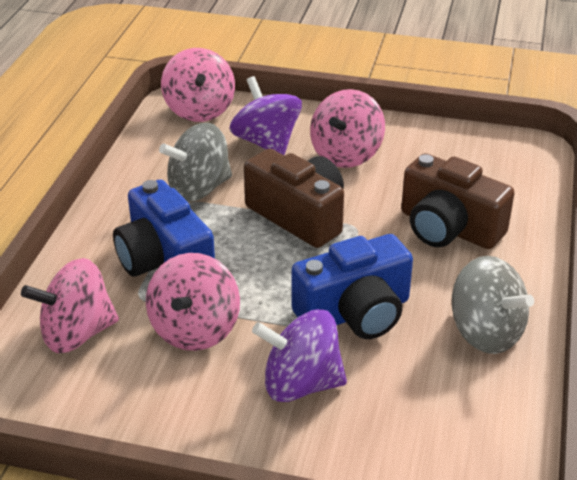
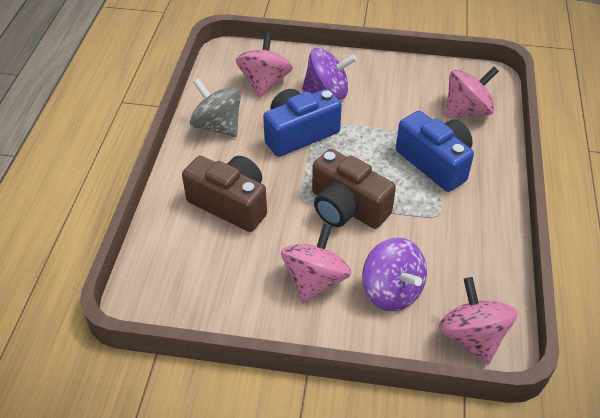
camera: 175 degrees right, 10 degrees up
(195, 329) = (397, 117): pink spinning top -> pink spinning top (264, 83)
(199, 188) = (434, 230): grey spinning top -> none

